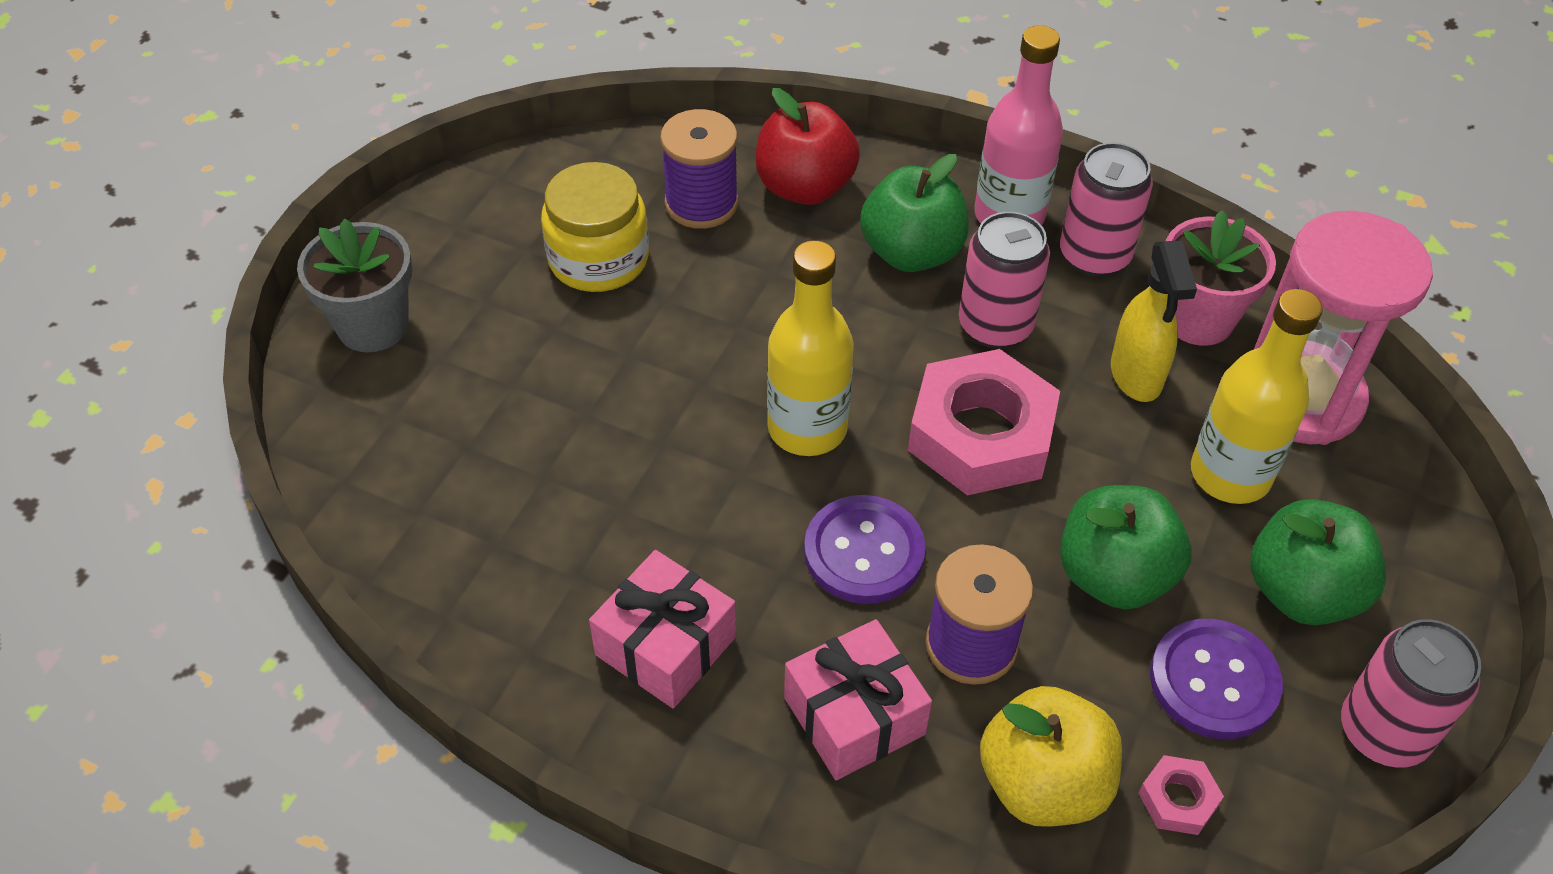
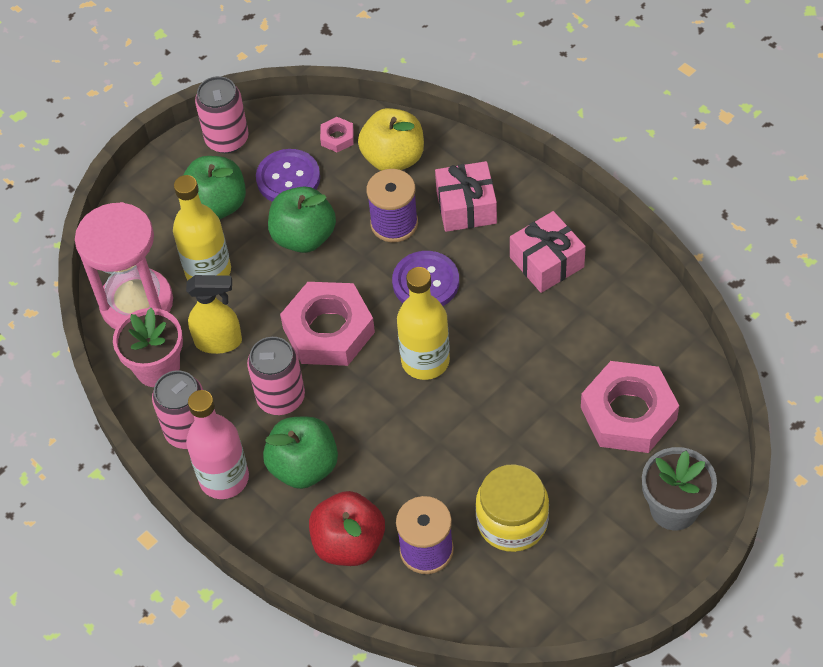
camera: 155 degrees left, 5 degrees up
(463, 432) = (628, 413): none -> pink nut
(1136, 376) = (219, 342): yellow spray bottle -> yellow spray bottle turned 75 degrees clockwise

